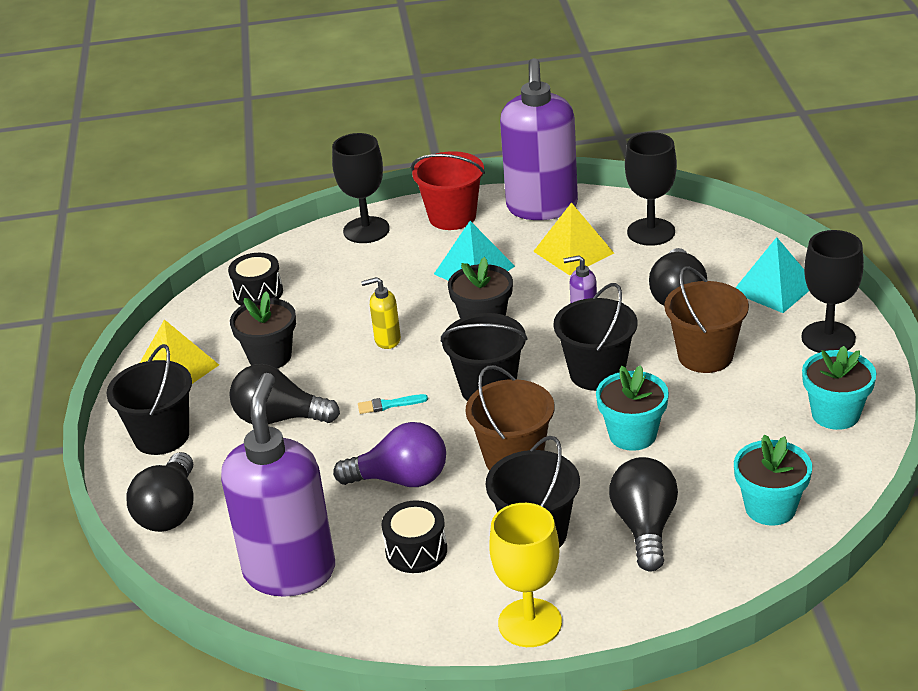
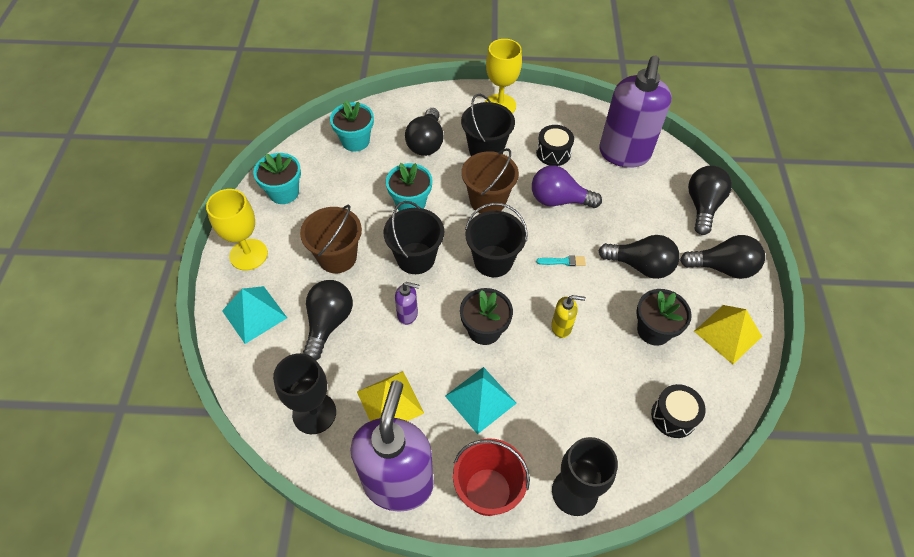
camera: 175 degrees left, 20 degrees up
(161, 436) = (722, 268): black bucket -> black light bulb
(828, 338) = (248, 254): black goblet -> yellow goblet

